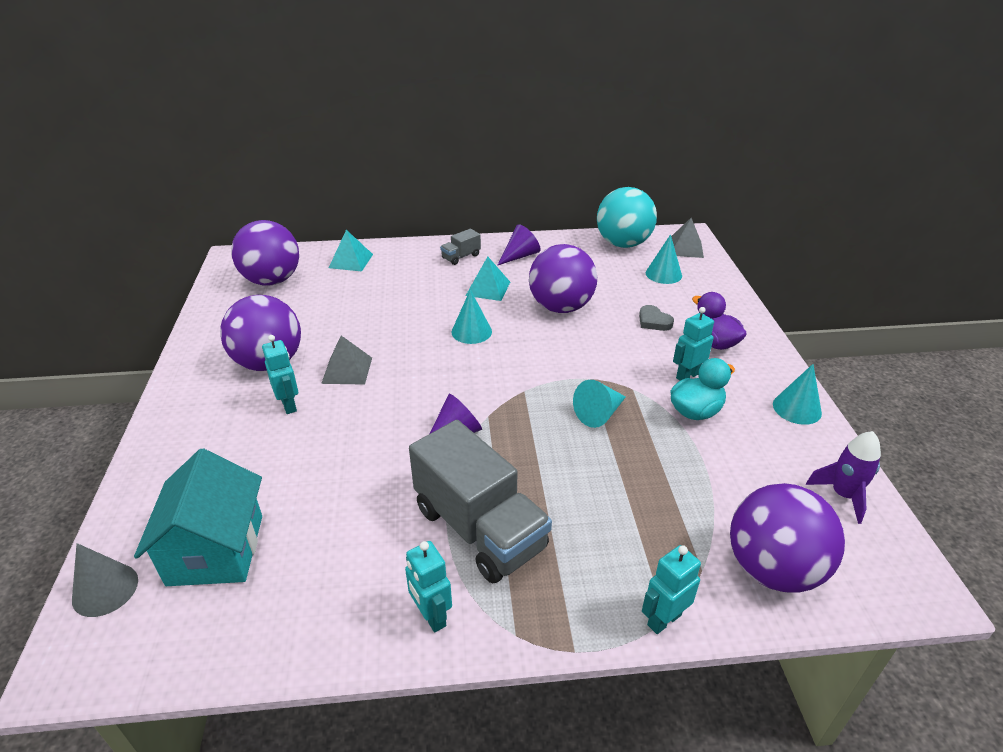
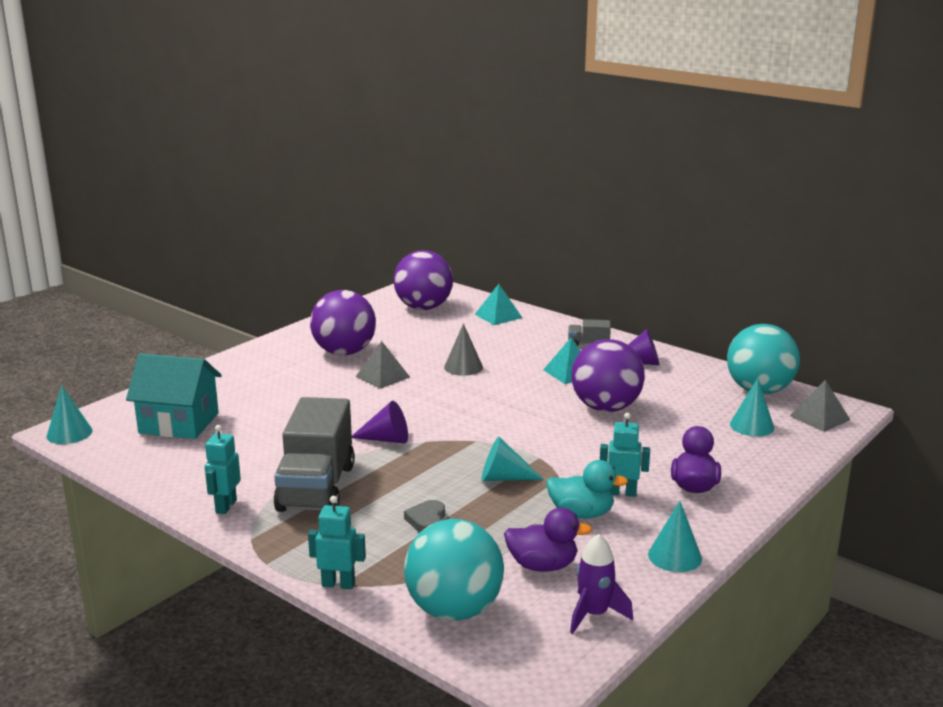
camera: 45 degrees right, 15 degrees down
(105, 589) = (113, 412): grey cone -> grey cone (463, 367)
(216, 549) = (179, 423): turquoise house -> turquoise house turned 60 degrees clockwise
(289, 405) = (319, 378): turquoise robot -> none
(471, 331) = (505, 392): turquoise cone -> turquoise cone (69, 433)
(653, 321) = (669, 450): grey heart -> grey heart (426, 520)
(750, 477) = (542, 566): none -> purple duck
(773, 568) = (454, 610): purple ball -> turquoise ball

